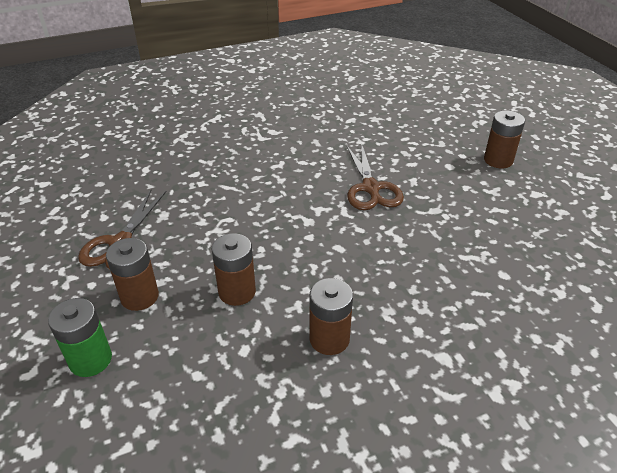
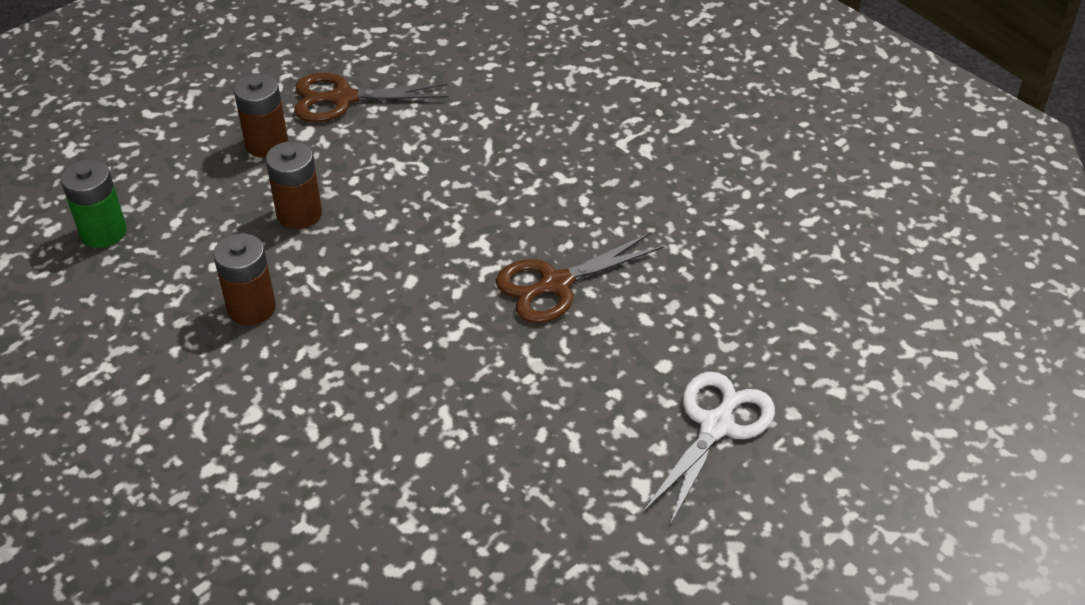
camera: 70 degrees right, 5 degrees up
(90, 360) = (174, 144): green battery -> green battery (103, 232)
(498, 160) = (716, 425): brown battery -> white scissors

